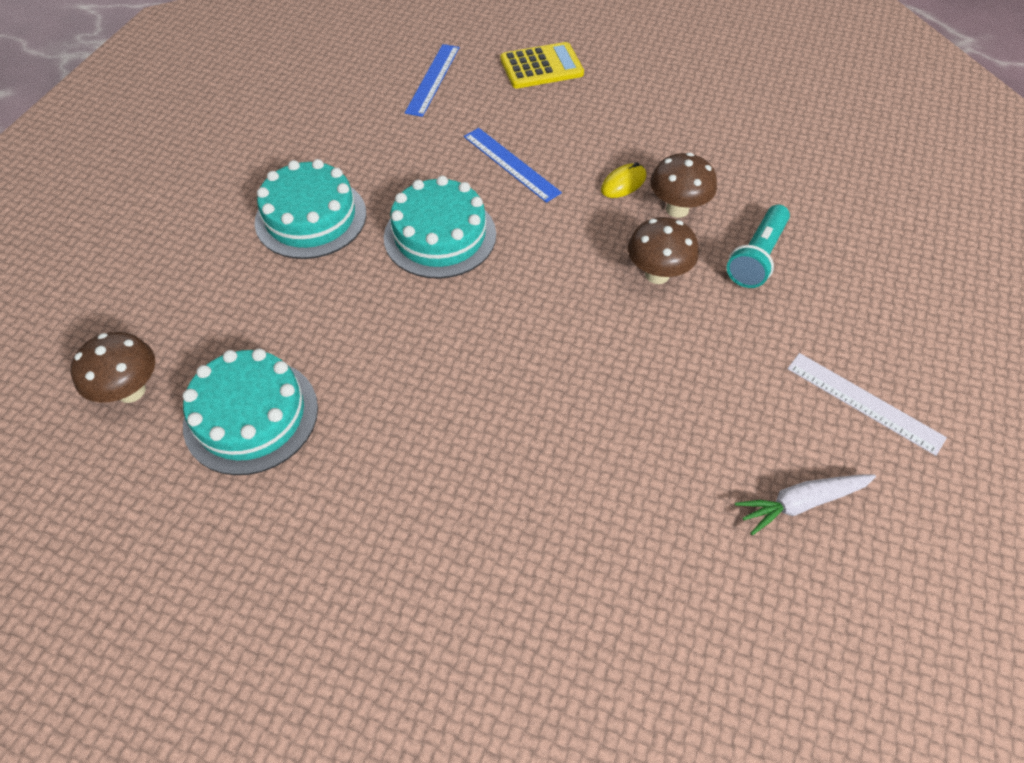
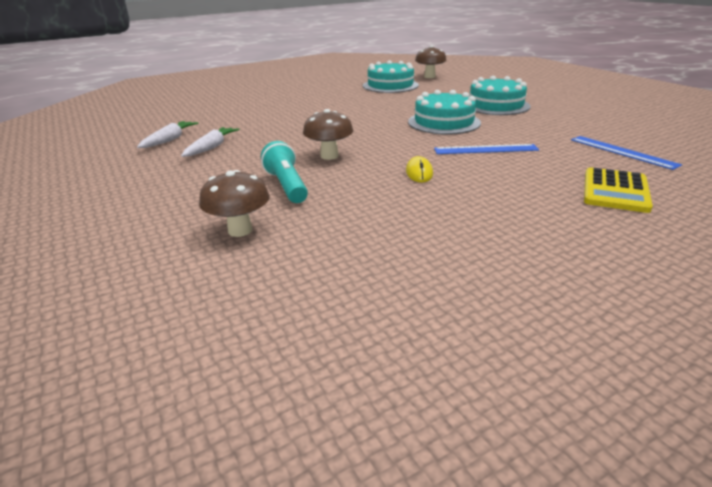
camera: 130 degrees right, 25 degrees down
(677, 209) = (368, 179): brown mushroom -> brown mushroom (240, 230)
(761, 417) = (211, 147): none -> white carrot
(864, 402) = (160, 170): white ruler -> none

